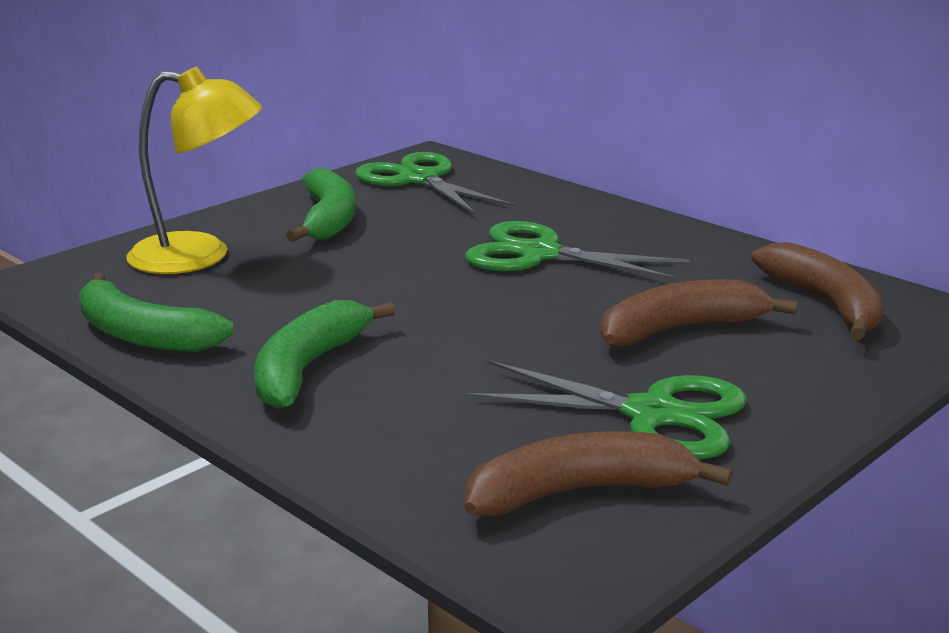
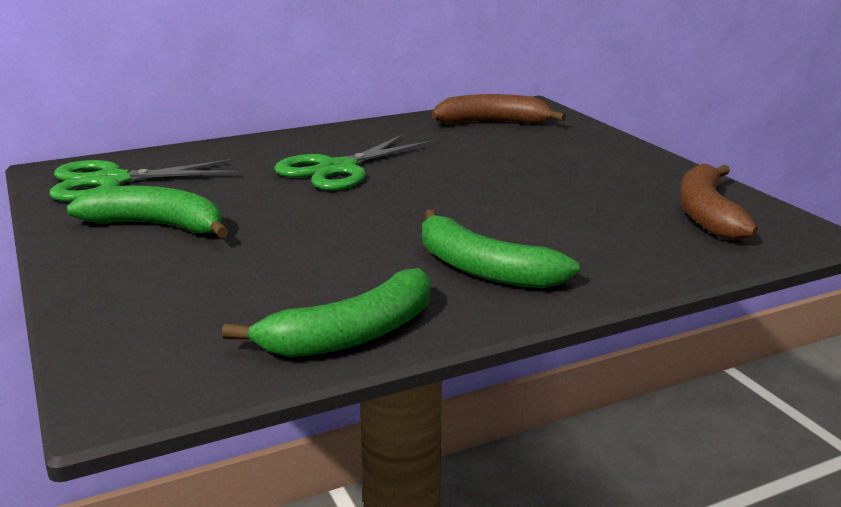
camera: 70 degrees left, 0 degrees up
(200, 256) = (174, 291): yellow lamp -> none
(652, 414) = (615, 182): green scissors -> none
(680, 329) = (501, 156): brown banana -> none

